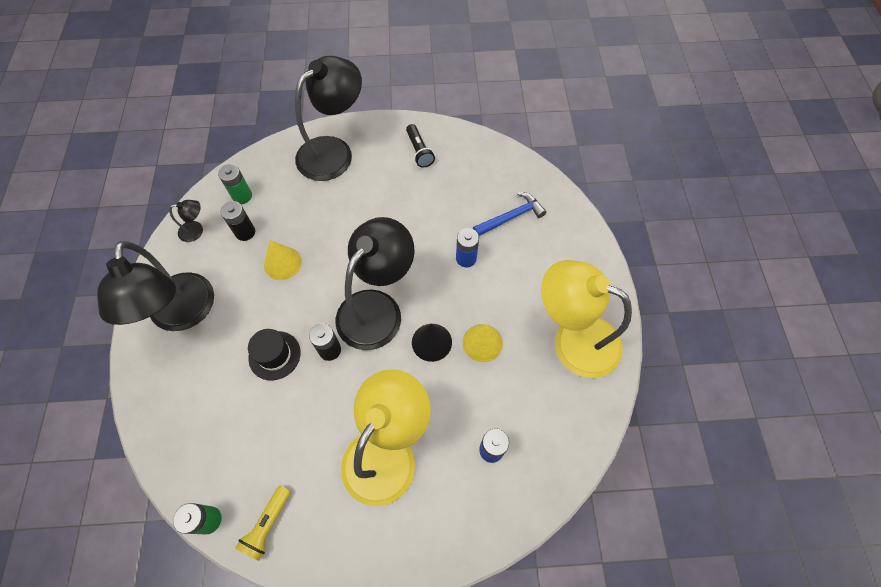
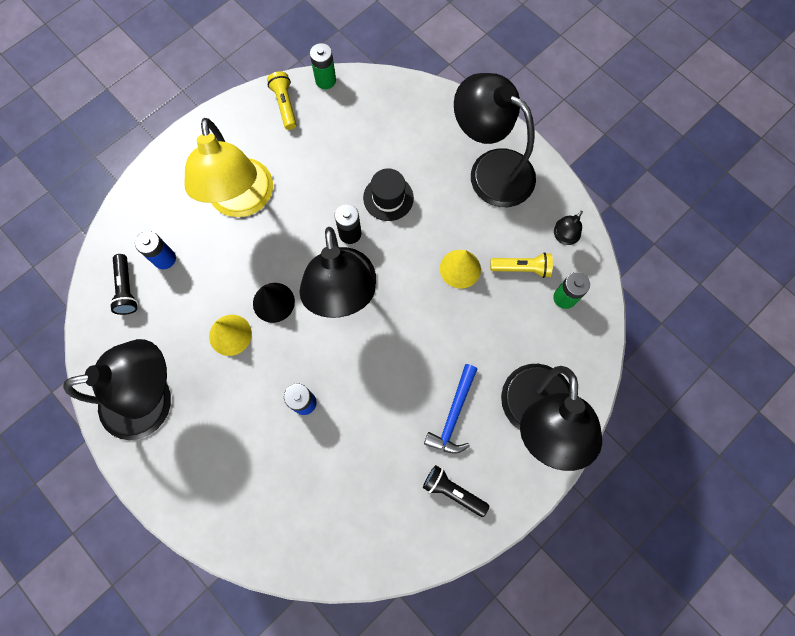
camera: 140 degrees right, 10 degrees up
(245, 232) = (522, 268): black battery -> yellow flashlight
(511, 217) = (294, 486): blue hammer -> blue hammer (453, 415)
(541, 447) = (126, 289): none -> black flashlight
(573, 339) = (152, 399): yellow lamp -> black lamp

